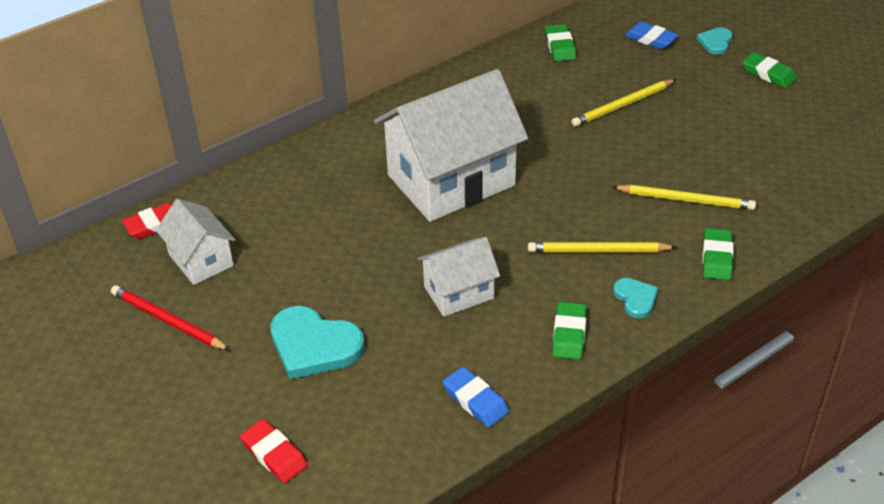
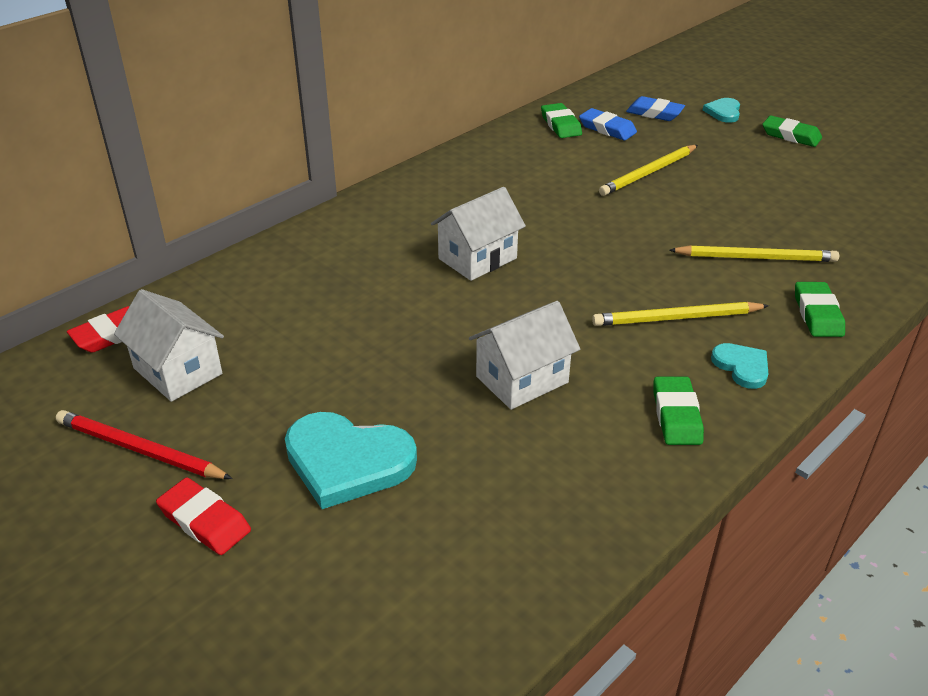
camera: 10 degrees left, 5 degrees down
(274, 454) = (317, 618): red eraser -> red eraser (205, 521)
(451, 180) = (477, 258): white house -> white house, size x0.51
(475, 400) = (583, 510): blue eraser -> blue eraser (607, 129)

